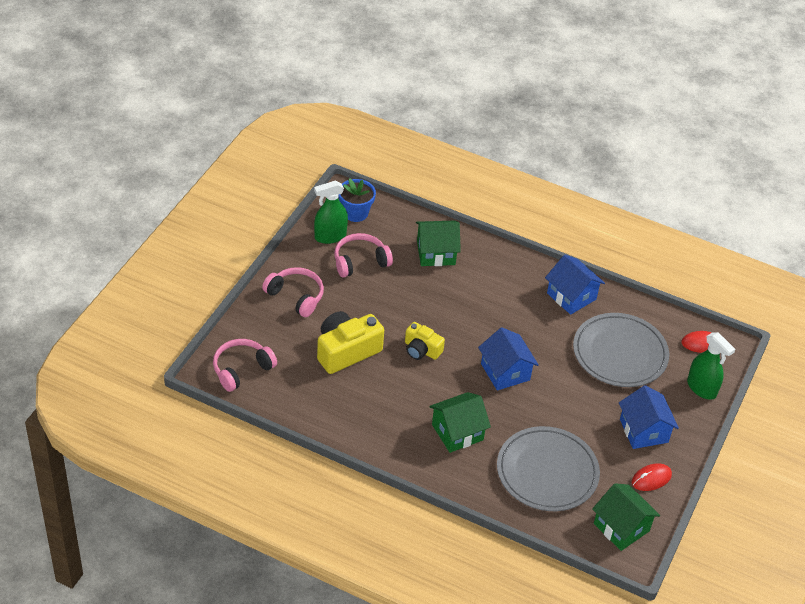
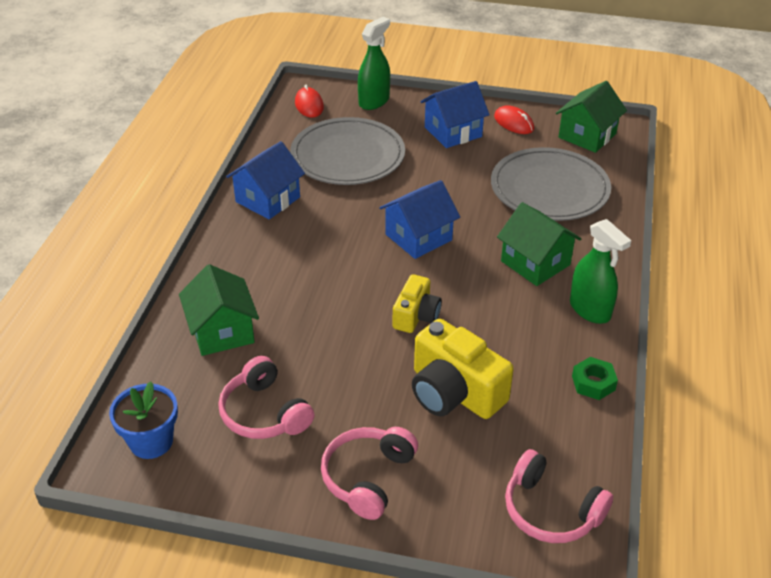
camera: 100 degrees left, 5 degrees down
(329, 424) = (593, 383): none -> green nut
(330, 236) = (215, 463): green spray bottle -> green spray bottle (590, 310)

